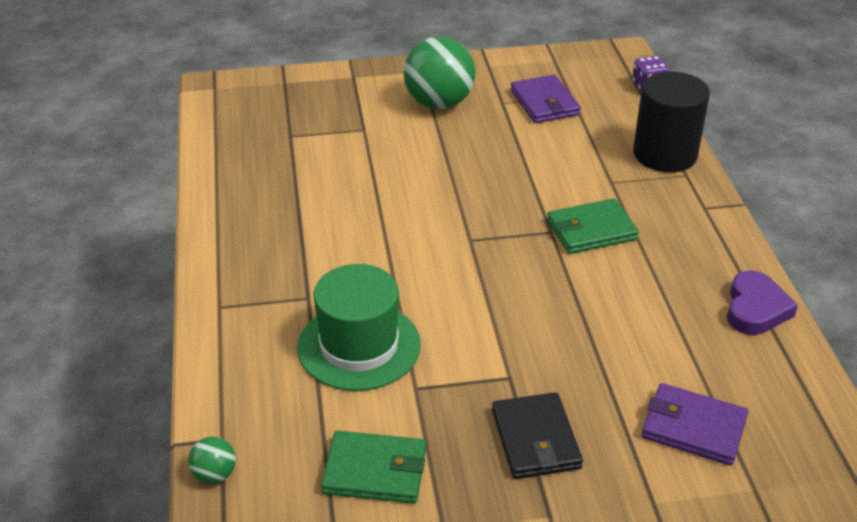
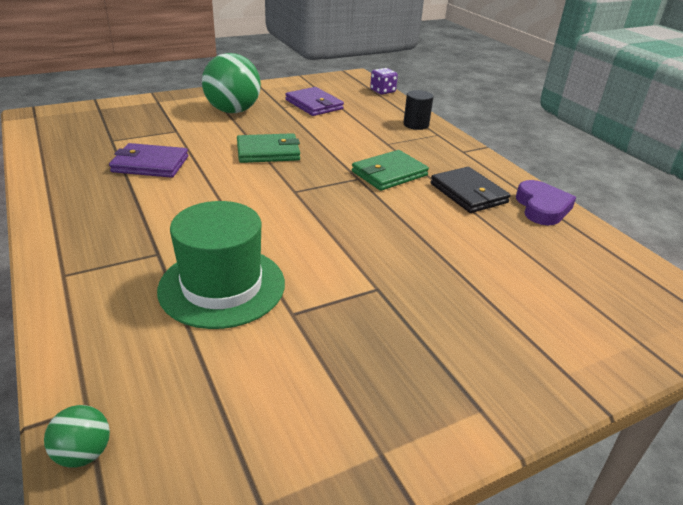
camera: 20 degrees left, 5 degrees down
(375, 471) = (280, 405): green wallet -> green wallet (268, 152)
(535, 439) = (428, 338): black wallet -> black wallet (468, 193)
(665, 154) = (416, 124): black cylinder -> black cylinder, size x0.53
(693, 427) = (556, 301): purple wallet -> purple wallet (150, 164)

